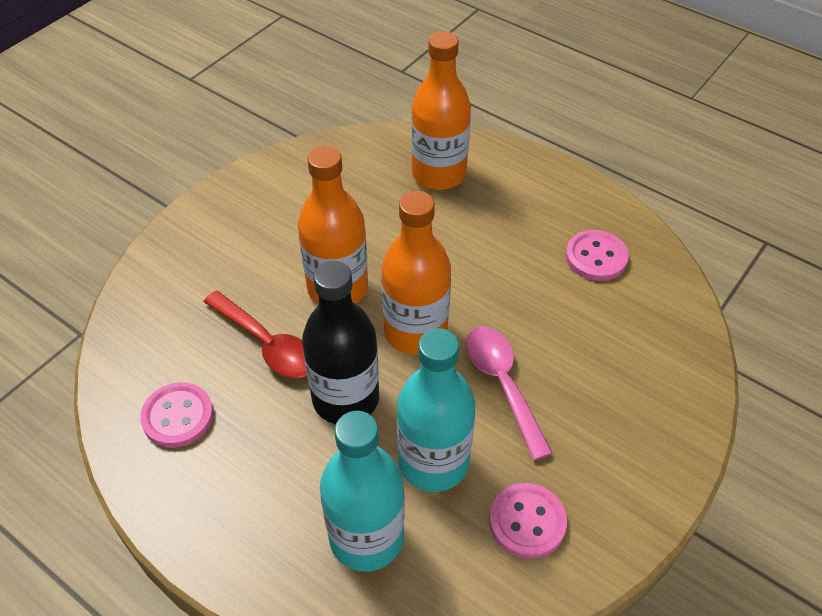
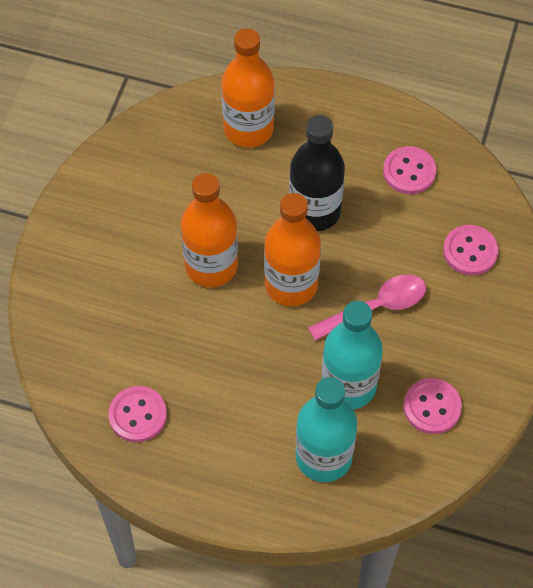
camera: 20 degrees left, 10 degrees up
(267, 344) = (177, 333): red spoon -> none
(345, 399) = (261, 358): black bottle -> black bottle (314, 211)
(503, 384) = (376, 307): pink spoon -> pink spoon turned 105 degrees clockwise
(639, 357) = (470, 251): none -> pink button

